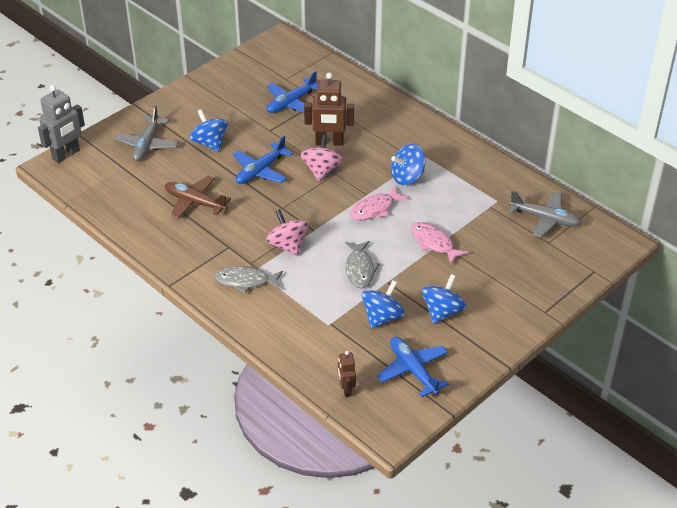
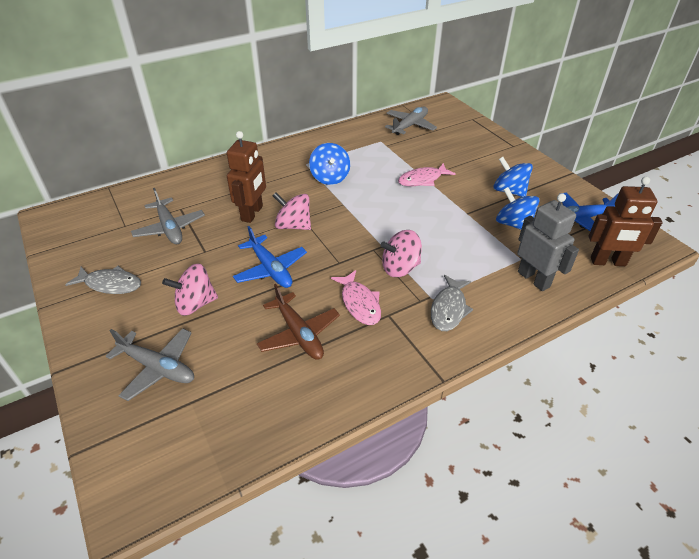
camera: 75 degrees left, 0 degrees up
(66, 155) = (115, 477): grey robot -> grey robot (534, 279)
(194, 202) = (299, 334): brown plane -> brown plane turned 75 degrees counterclockwise
(210, 143) = (195, 304): blue spinning top -> pink spinning top
(291, 103) = (170, 228): blue plane -> grey plane
(346, 389) = (608, 262): brown robot -> brown robot, size x1.79
(359, 269) = (447, 226): grey fish -> grey fish (110, 284)
(374, 209) = (366, 203): pink fish -> pink fish (359, 303)

